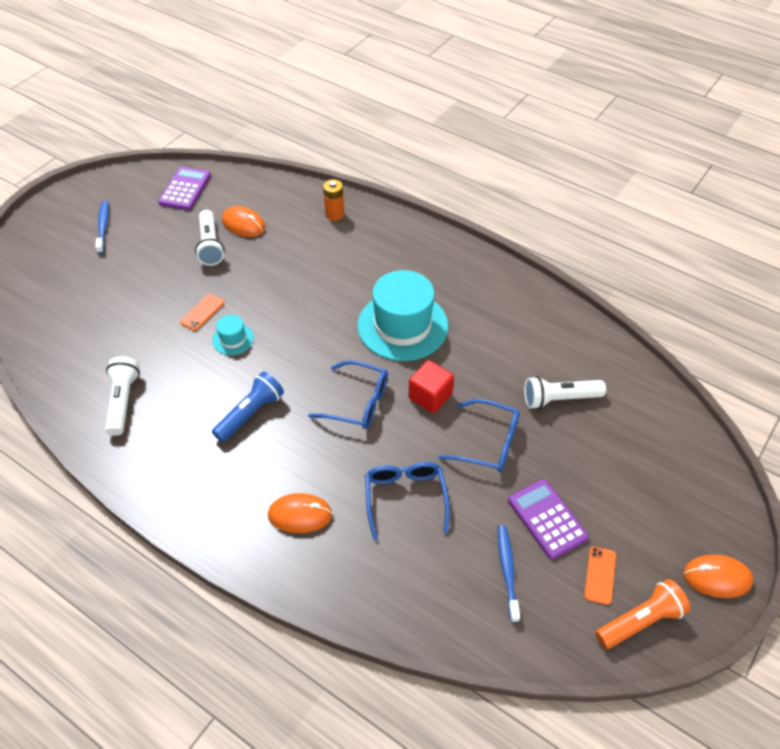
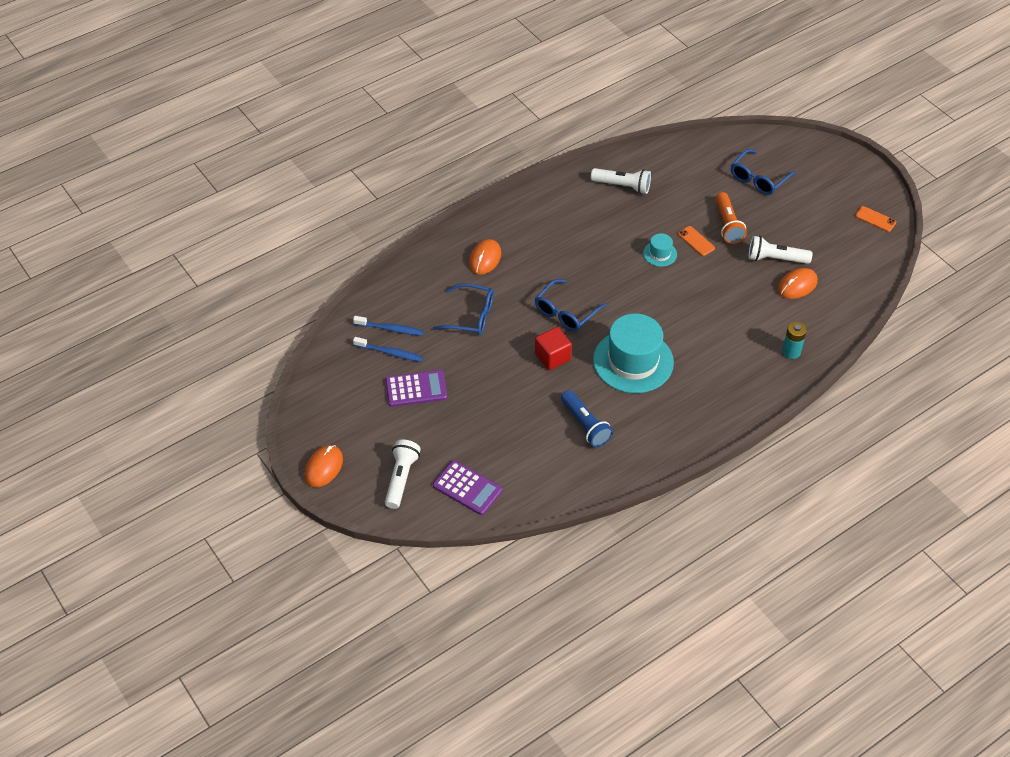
camera: 110 degrees right, 0 degrees up
(103, 226) = (822, 196): blue toothbrush -> blue toothbrush (390, 329)
(185, 189) = (859, 254): purple calculator -> purple calculator (467, 488)
(250, 414) = (581, 250): blue flashlight -> blue flashlight (585, 425)
(334, 214) = (791, 352): orange battery -> turquoise battery
(488, 443) = (494, 378): blue glasses -> blue glasses (758, 179)
(559, 399) = (514, 438): white flashlight -> white flashlight (401, 478)
(600, 575) = (361, 401): orange phone -> orange phone (875, 219)
(640, 621) = (319, 409): orange flashlight -> orange flashlight (727, 225)

